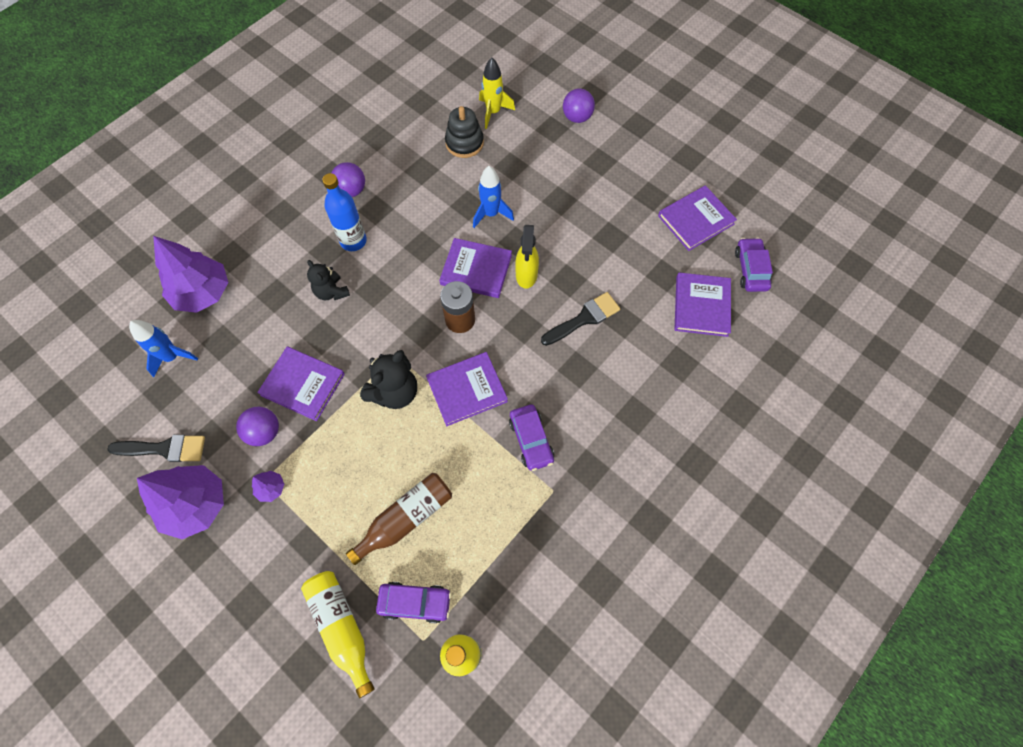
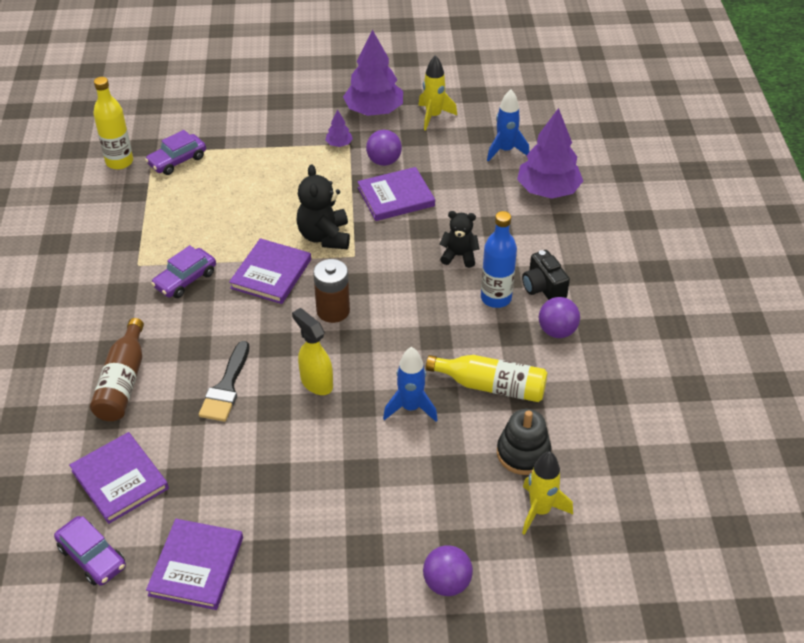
camera: 135 degrees right, 20 degrees down
(164, 449) = (433, 116): black brush -> yellow rocket
(317, 224) = (543, 287): none -> black camera
(342, 627) = (211, 126): yellow bottle -> yellow bottle (491, 386)
(406, 519) = (230, 187): brown bottle -> brown bottle (123, 382)
(476, 270) = (365, 354): purple book -> none
(531, 440) = (185, 280): purple car -> purple car turned 75 degrees counterclockwise

